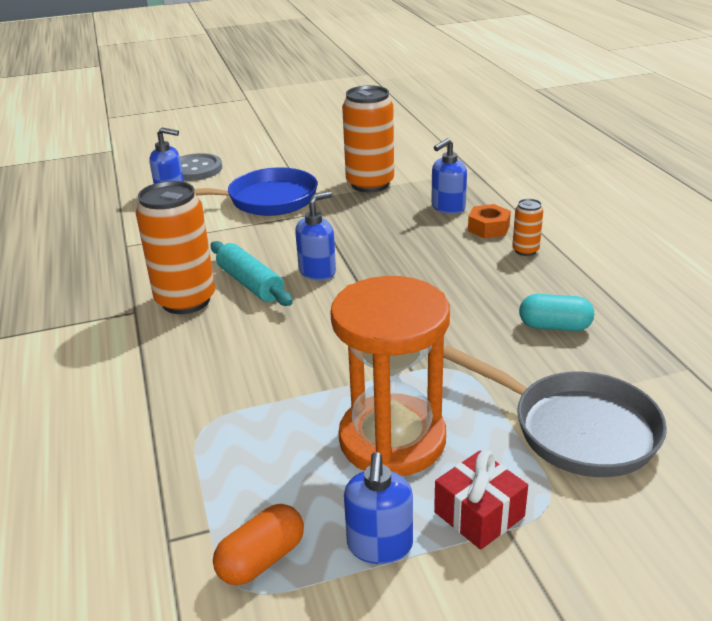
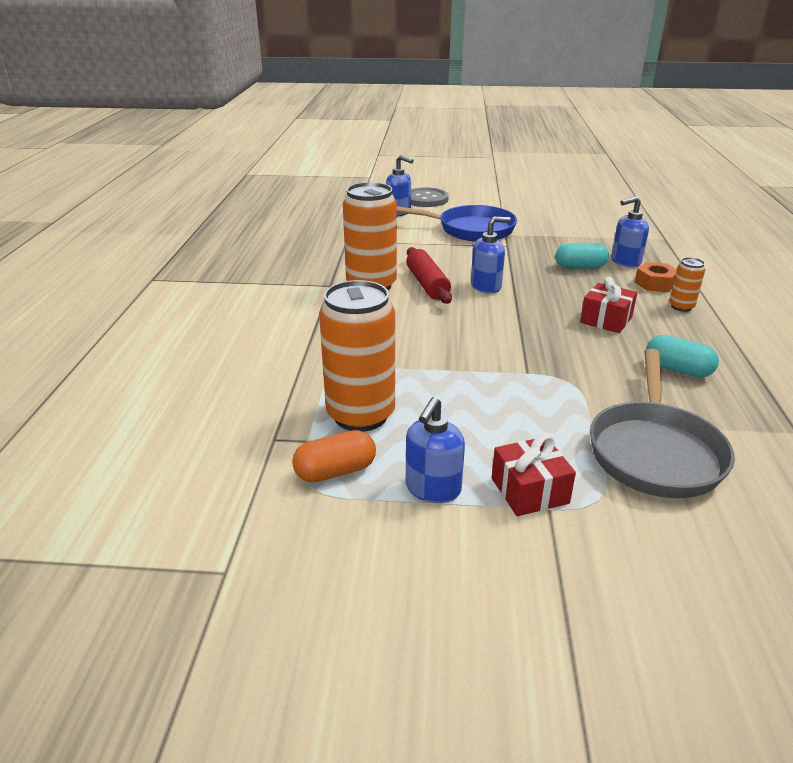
camera: 20 degrees right, 0 degrees up
(250, 284) = (427, 284): turquoise rolling pin -> red rolling pin
(370, 184) = (564, 233): orange can -> orange can (360, 415)
(392, 440) = (484, 418): orange hourglass -> none
(405, 224) = (580, 267): none -> turquoise capsule
(460, 284) = (606, 320): none -> red gift
(576, 429) = (654, 451): grey pan -> grey pan turned 45 degrees clockwise

